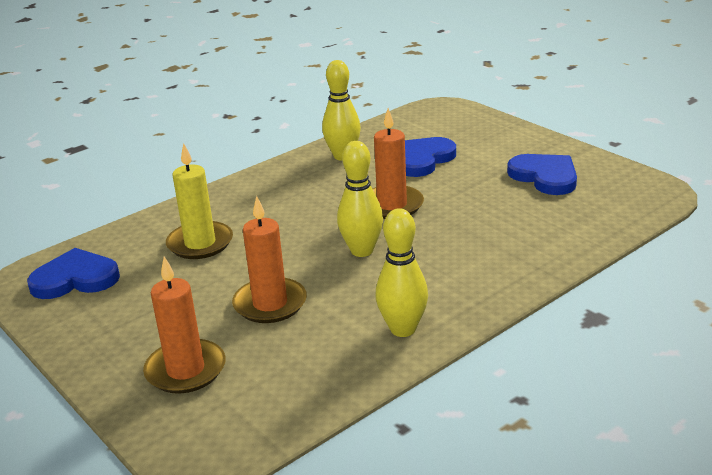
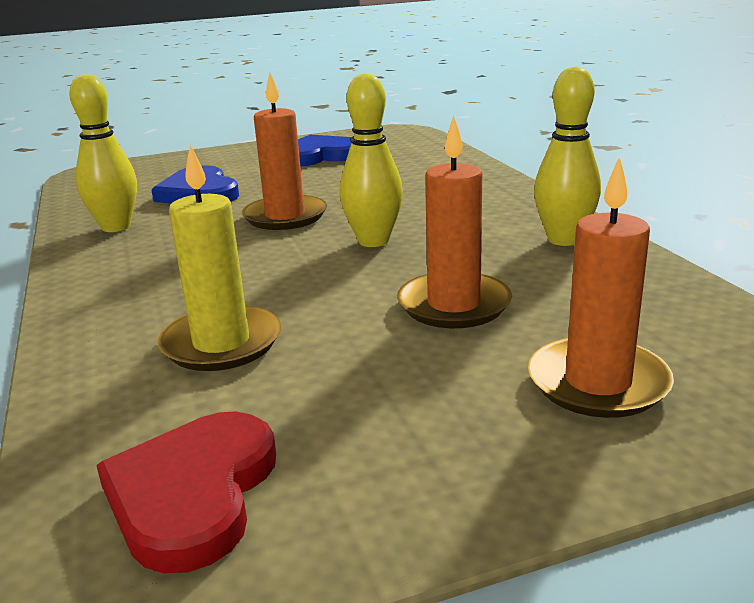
camera: 70 degrees left, 5 degrees down
(75, 279) = (193, 493): blue heart -> red heart

